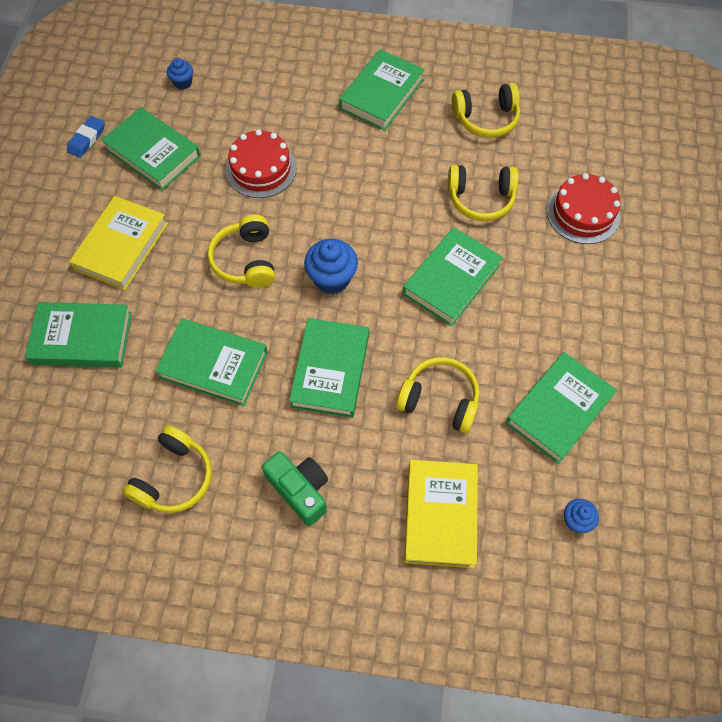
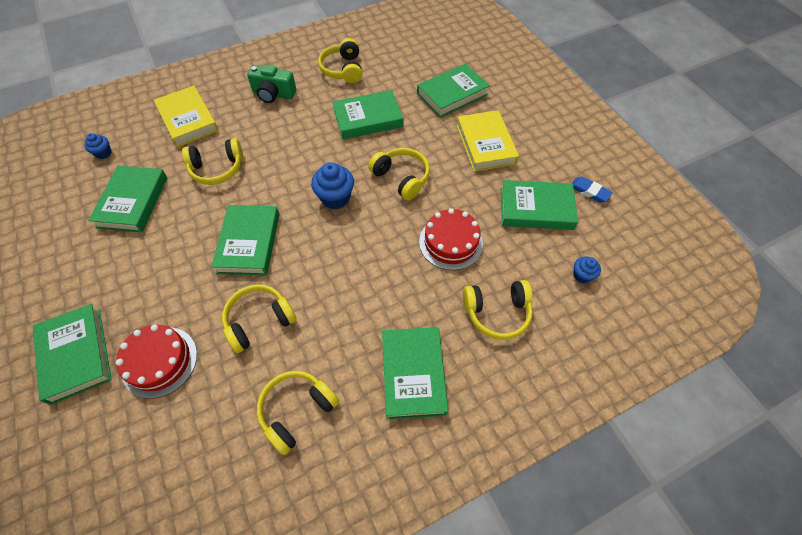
camera: 145 degrees right, 5 degrees down
(87, 139) = (589, 191): blue eraser -> blue eraser turned 45 degrees counterclockwise
(279, 96) = (497, 313): none -> yellow headphones
(330, 370) = (297, 149): green book -> green book (76, 355)

